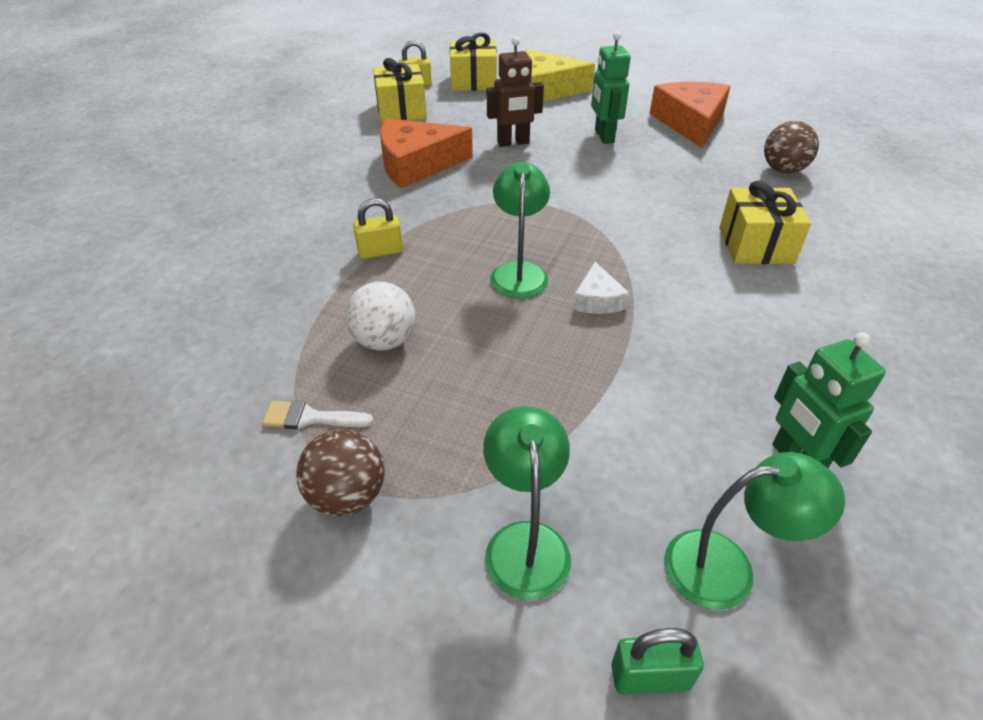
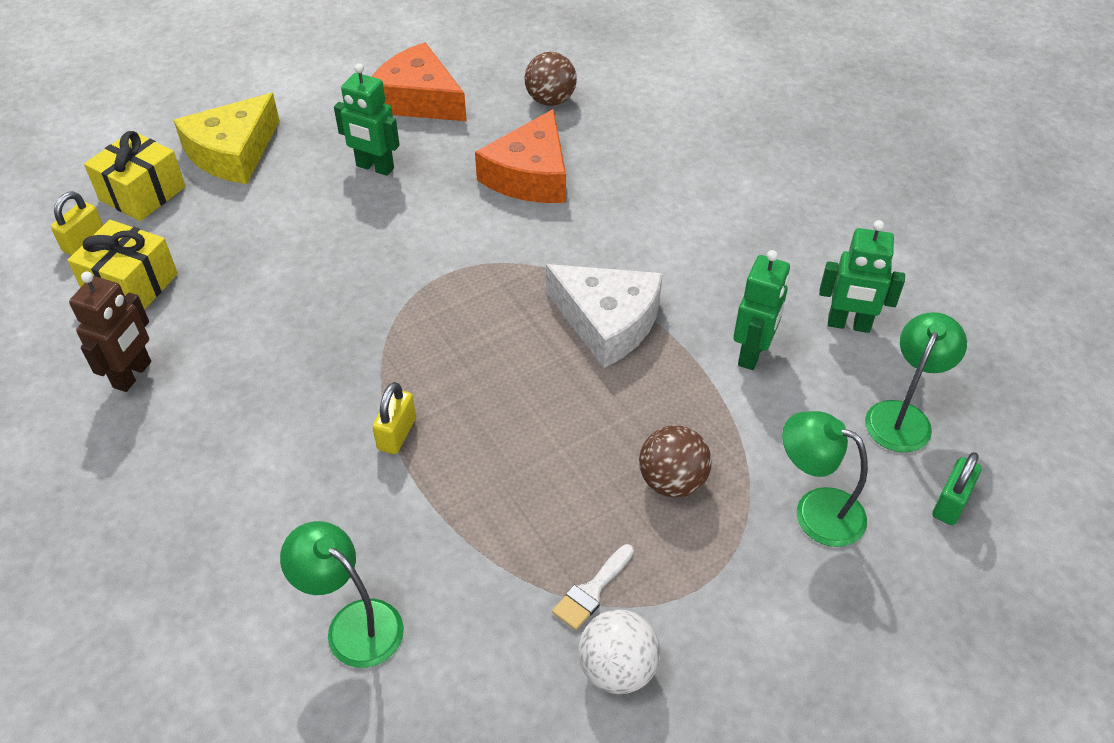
camera: 55 degrees left, 5 degrees up
(347, 496) = (700, 601): brown ball -> brown ball (672, 481)
(384, 341) = (535, 493): white ball -> white ball (617, 669)
(416, 164) = (265, 329): orange cheese -> orange cheese (530, 175)
(513, 143) = (311, 235): brown robot -> brown robot (133, 375)
(519, 272) = (525, 350): green lamp -> green lamp (353, 623)
(597, 300) = (607, 322): white cheese -> white cheese, size x2.00
(669, 404) = (752, 354): none -> green robot
(756, 245) = (628, 187): yellow gift -> none

